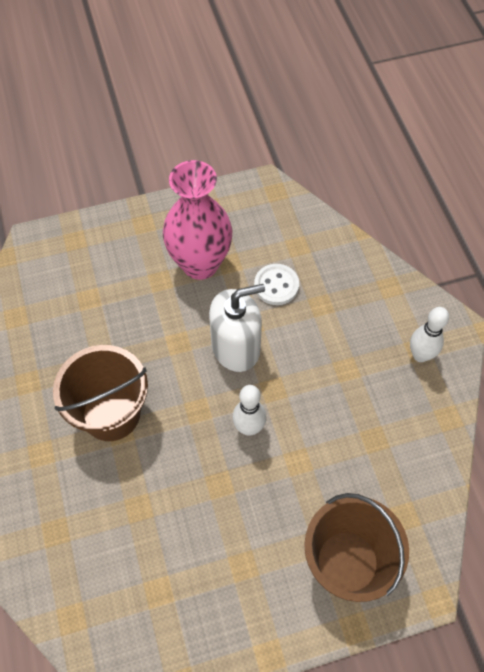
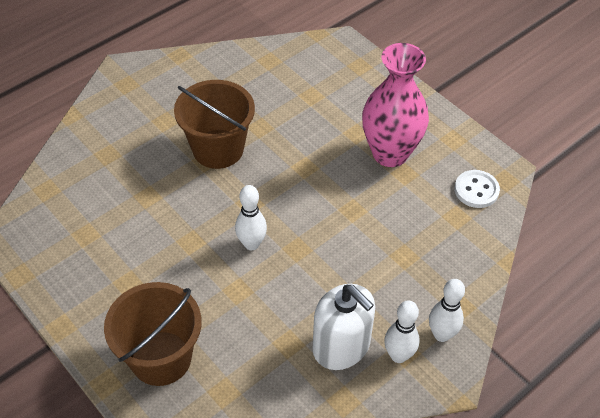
camera: 65 degrees right, 10 degrees down
(236, 347) = (323, 208): white soap dispenser -> white soap dispenser (341, 346)
(276, 285) = (403, 215): white button -> white button (476, 190)
(412, 313) = (441, 334): none -> white bowling pin

